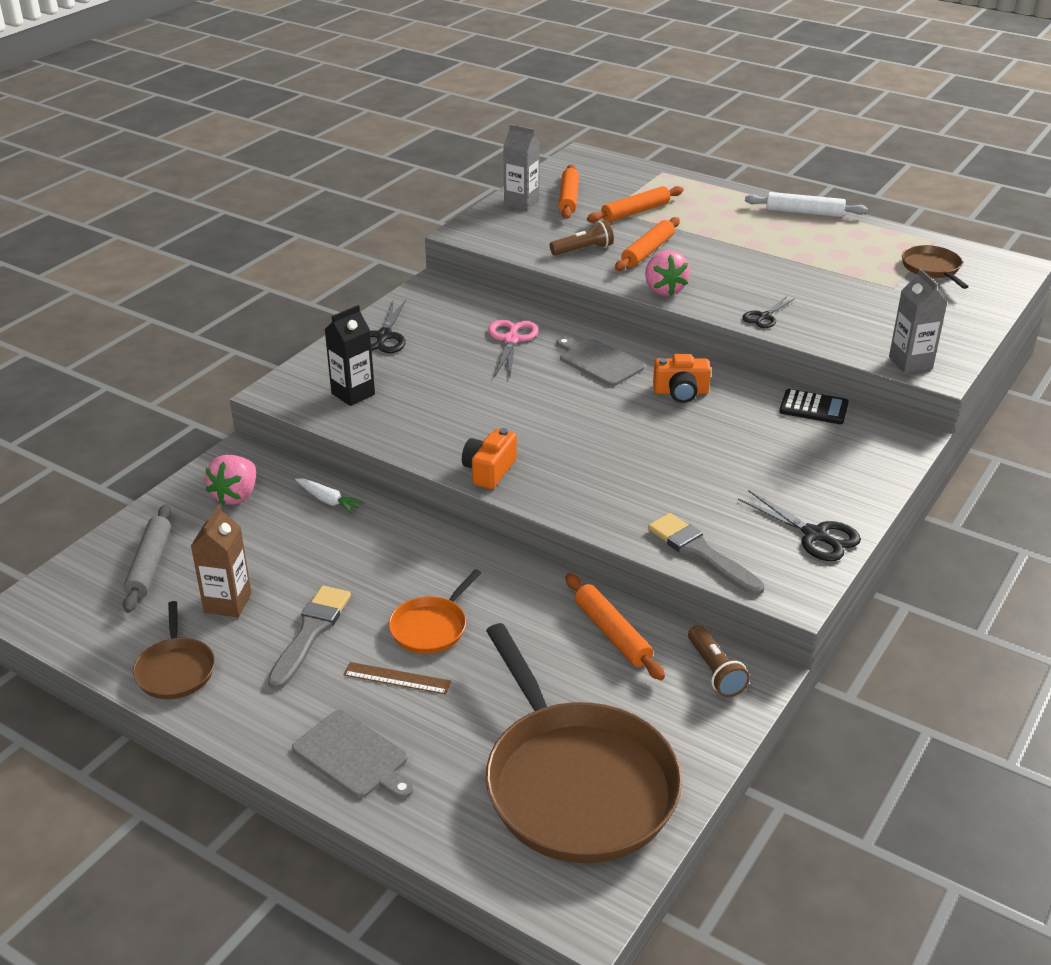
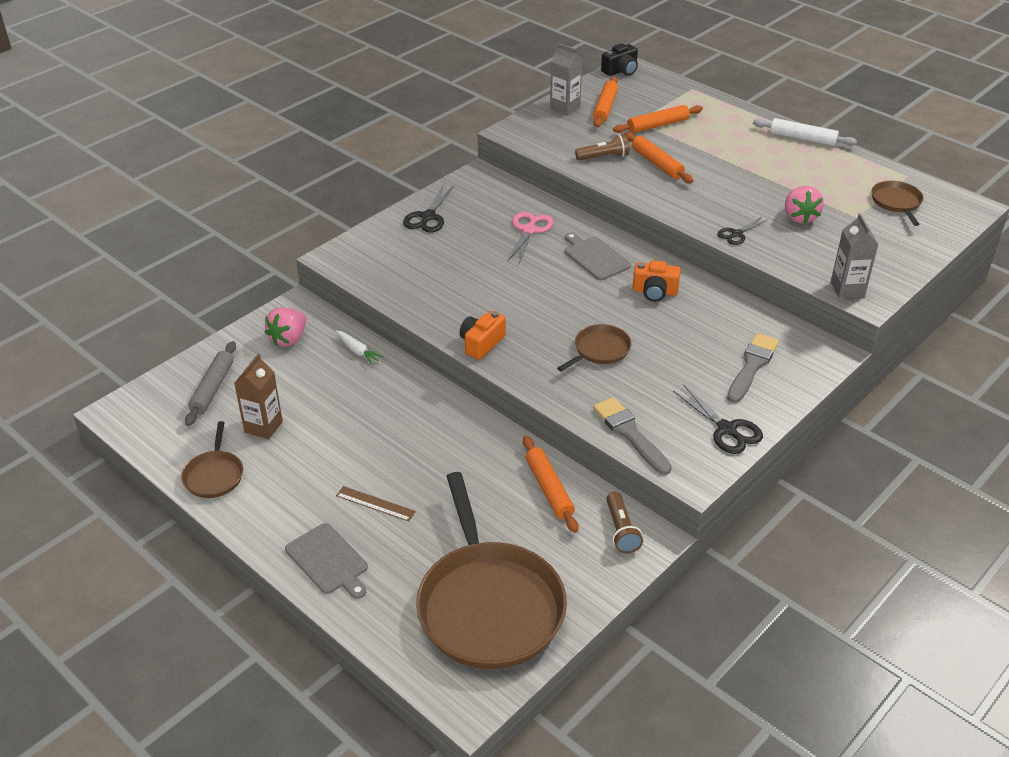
camera: 10 degrees right, 5 degrees up
(310, 633) = (319, 458): grey brush -> grey brush (752, 366)
(353, 394) = (391, 265): black carton -> none
(431, 627) = (411, 466): orange pan -> none
(574, 160) = (621, 71): none -> black camera
(635, 463) = (600, 350): none -> brown pan
(647, 251) = (657, 163): orange rolling pin -> orange rolling pin turned 75 degrees counterclockwise
(664, 290) = (660, 201): pink strawberry -> pink strawberry (799, 217)
(813, 408) = (761, 317): black calculator -> none

